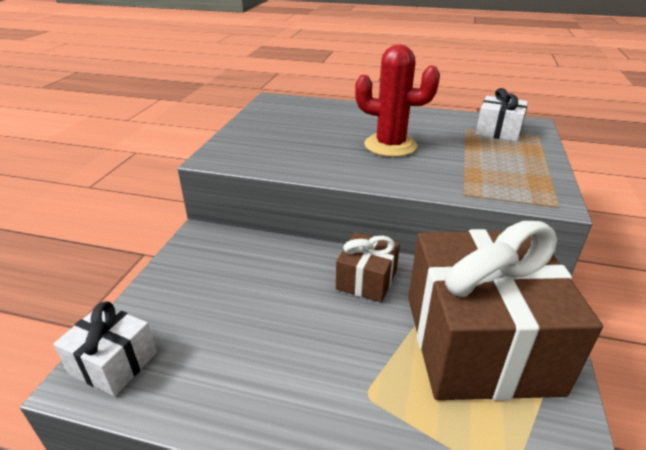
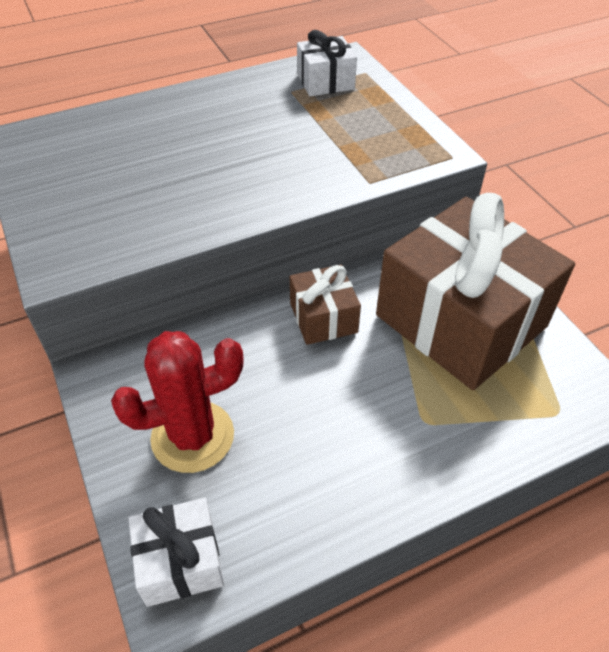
camera: 40 degrees left, 15 degrees up
(390, 146) = (241, 151): red cactus -> red cactus (192, 436)

